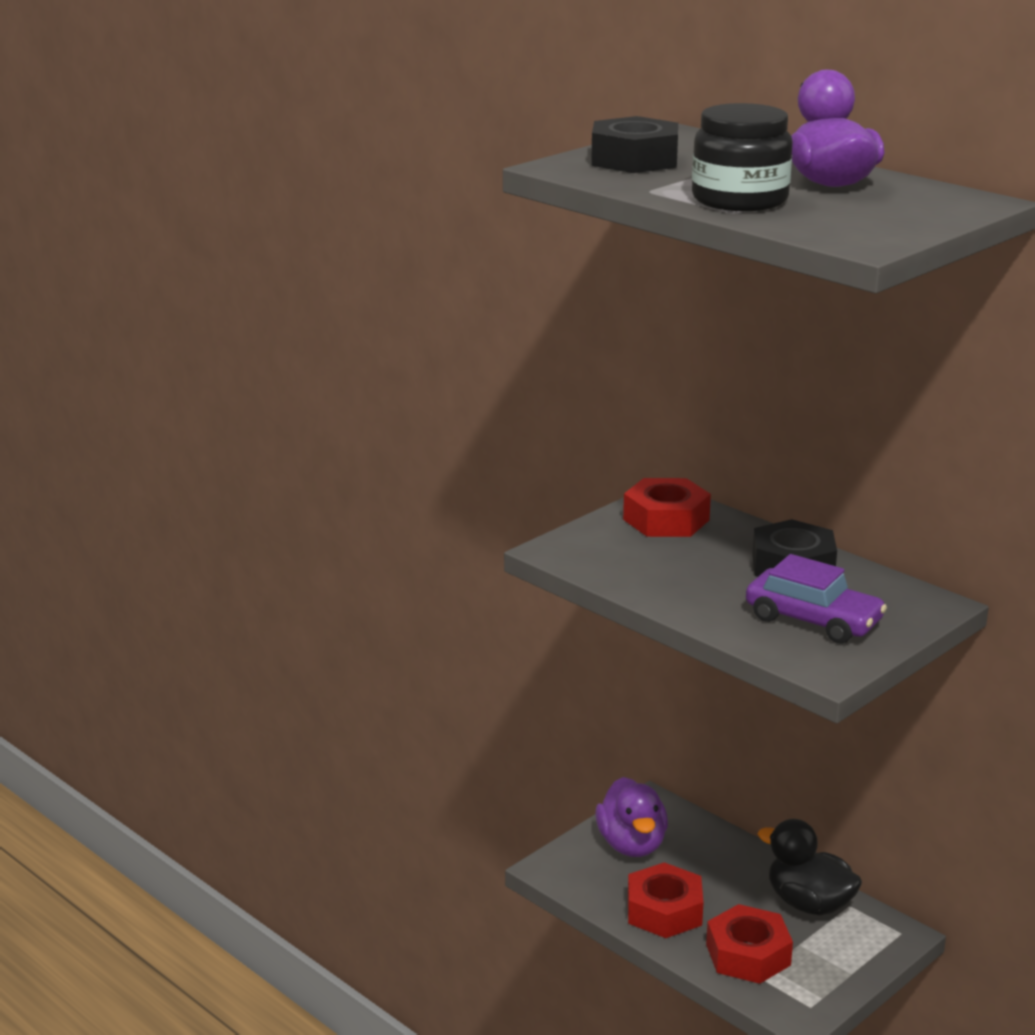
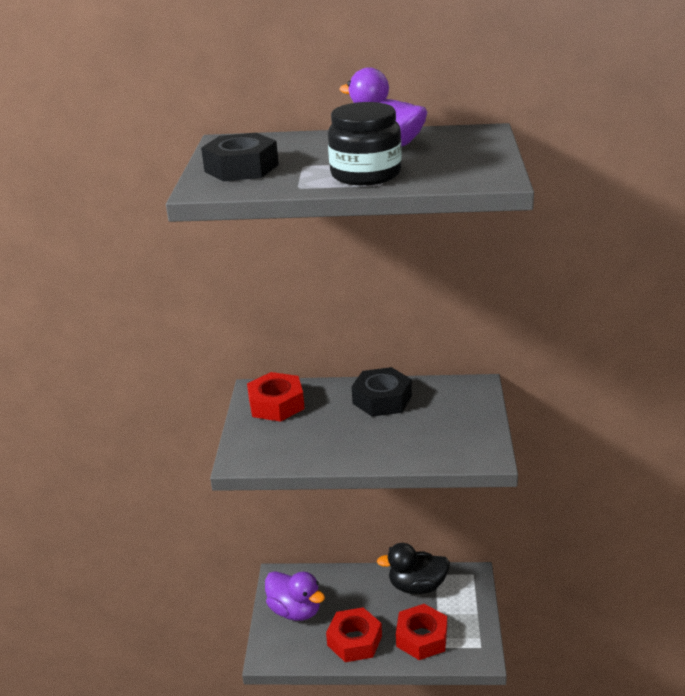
camera: 40 degrees left, 5 degrees up
(813, 620) = (438, 428): purple car -> none

